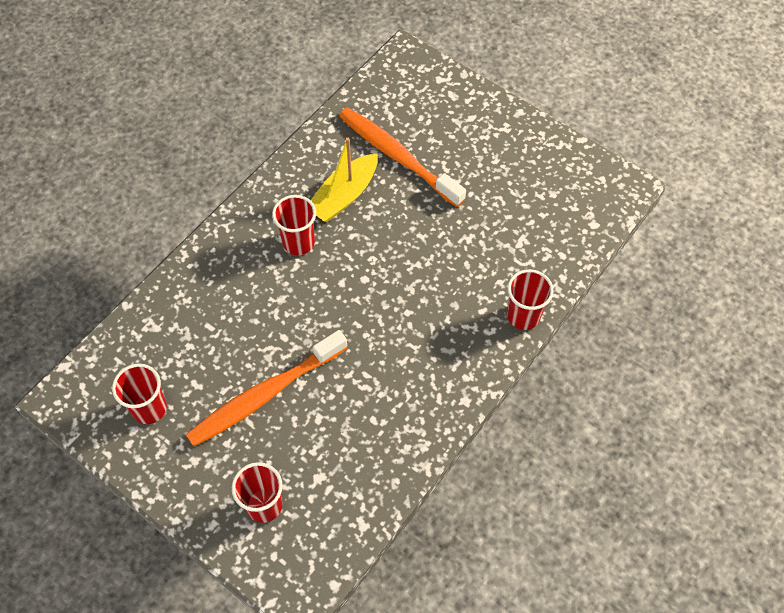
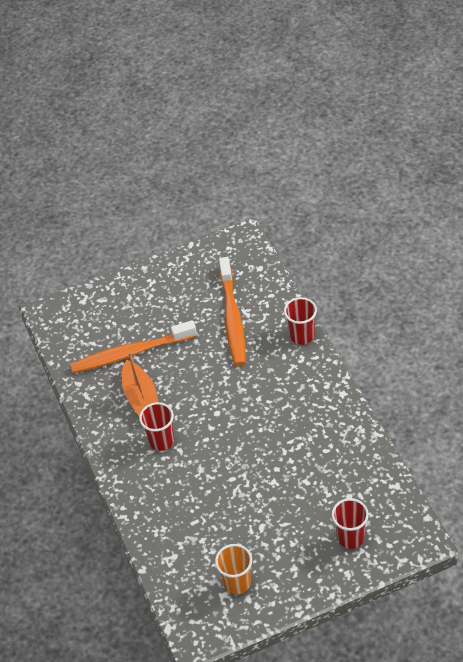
camera: 55 degrees left, 10 degrees down
(149, 408) = (237, 582): red cup -> orange cup
(265, 395) = (269, 506): orange toothbrush -> orange toothbrush (233, 318)
(344, 196) = (141, 398): yellow boat -> orange boat

